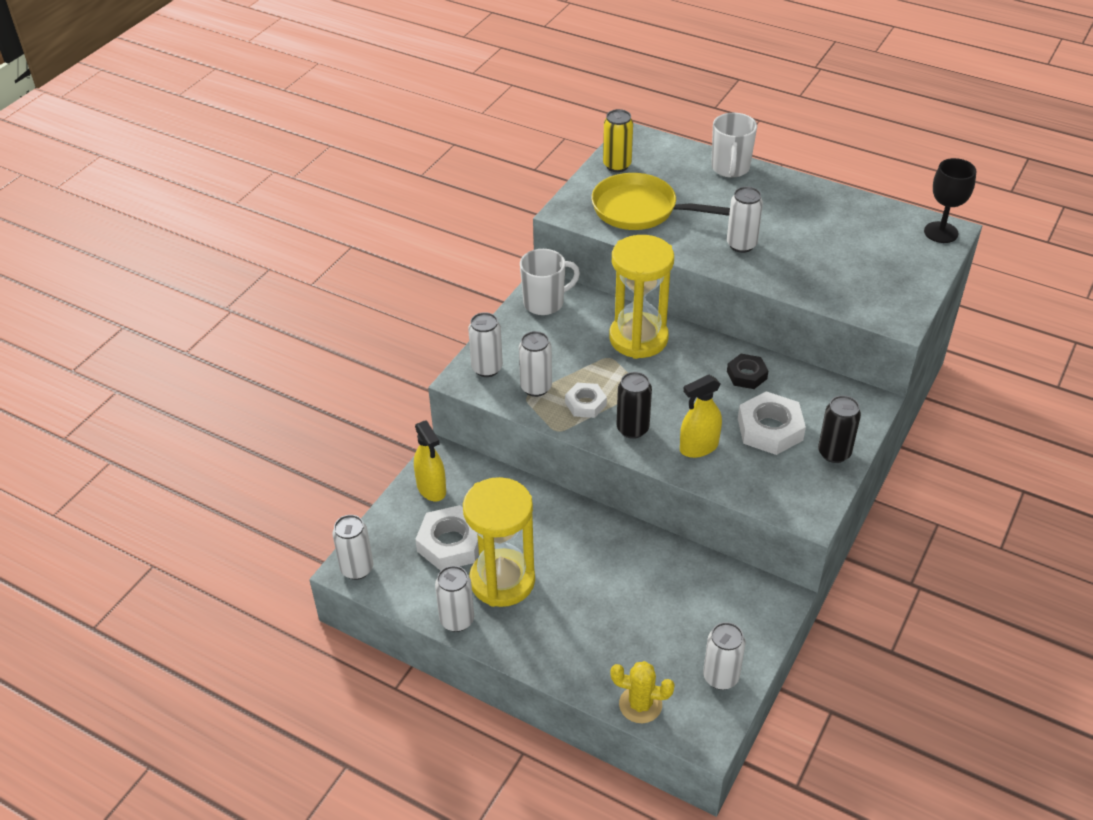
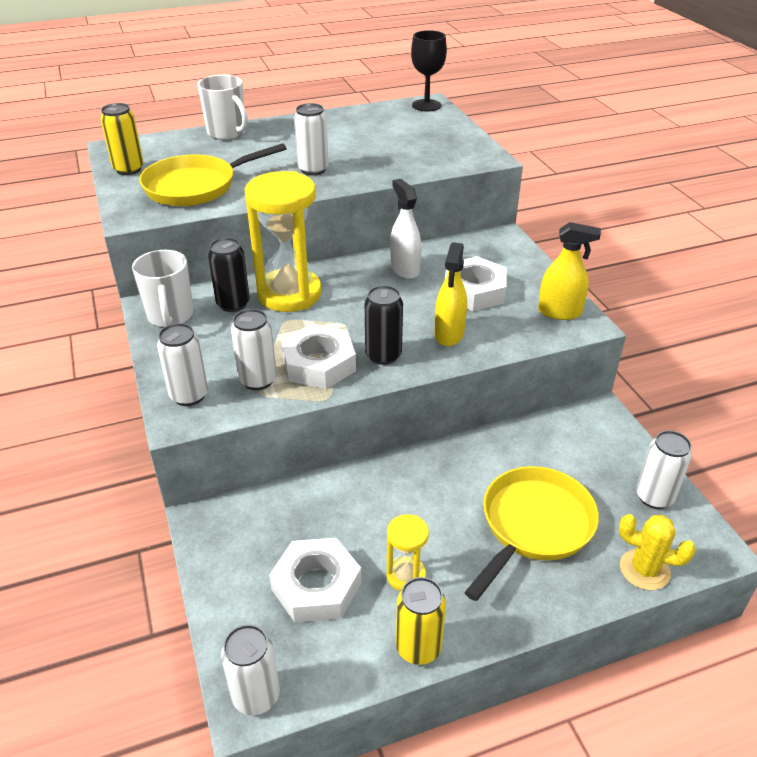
camera: 50 degrees left, 5 degrees down
(431, 488) = (230, 555): yellow spray bottle -> yellow spray bottle (559, 312)
(457, 620) = (418, 648): white can -> yellow can
(502, 580) = (406, 576): yellow hourglass -> yellow hourglass, size x0.48
(545, 303) = (170, 316): white mug -> white mug turned 150 degrees clockwise
(585, 404) = (319, 364): white nut -> white nut, size x1.62
(614, 621) = (533, 526): none -> yellow pan
(640, 704) = (644, 570): yellow cactus -> yellow cactus turned 60 degrees clockwise
(746, 375) = (404, 269): black nut -> white spray bottle
(834, 453) = (534, 278): black can -> black can (233, 304)

